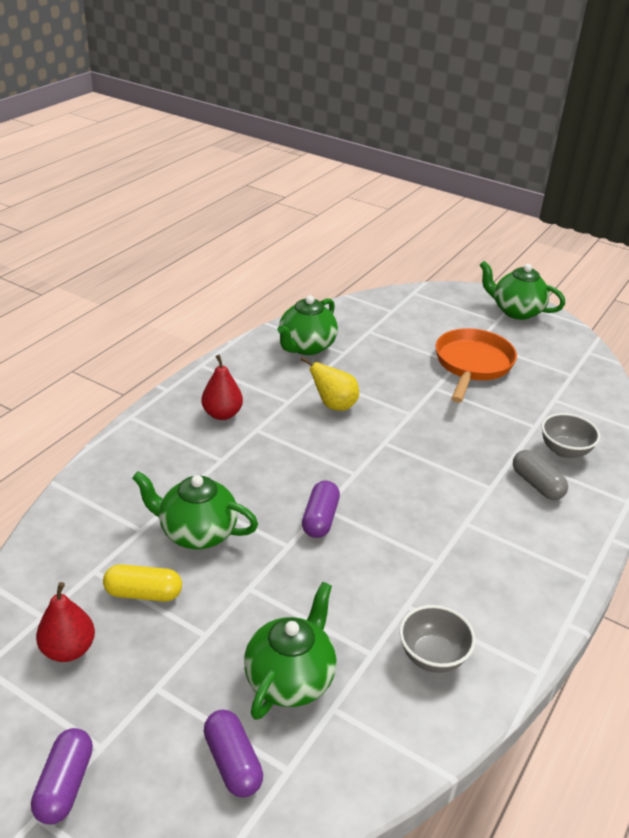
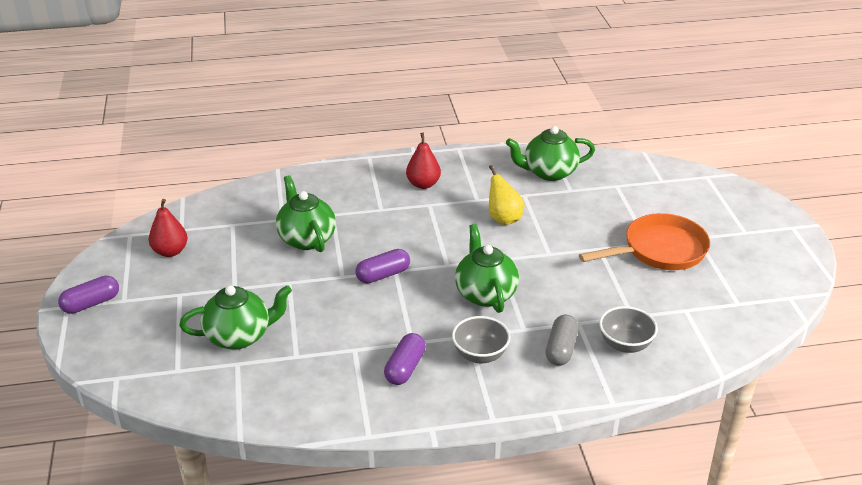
camera: 50 degrees right, 0 degrees up
(143, 593) = (237, 250): yellow capsule -> none
(233, 762) = (161, 348): purple capsule -> purple capsule (405, 368)
(432, 656) = (324, 382): grey bowl -> grey bowl (480, 355)
(516, 311) = (778, 234): green teapot -> green teapot (485, 293)

